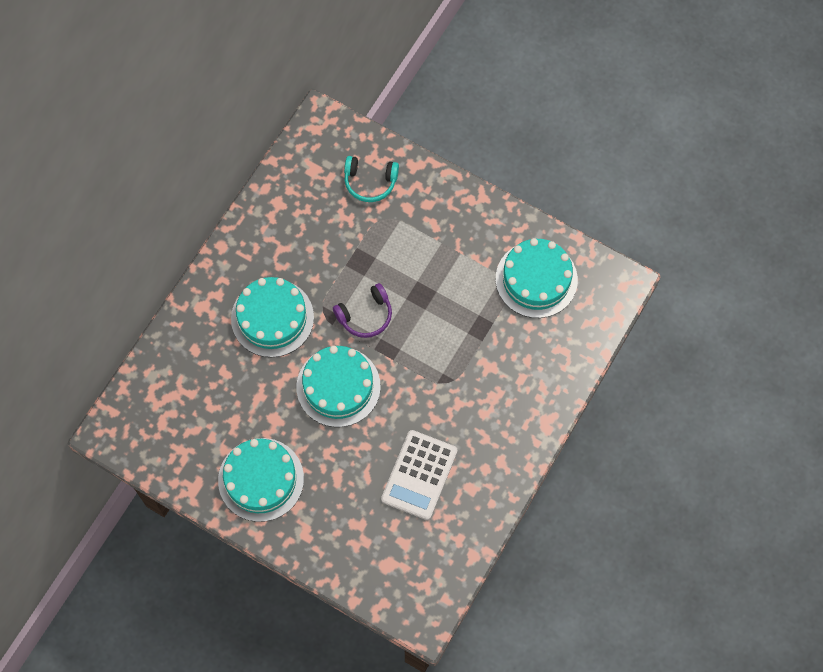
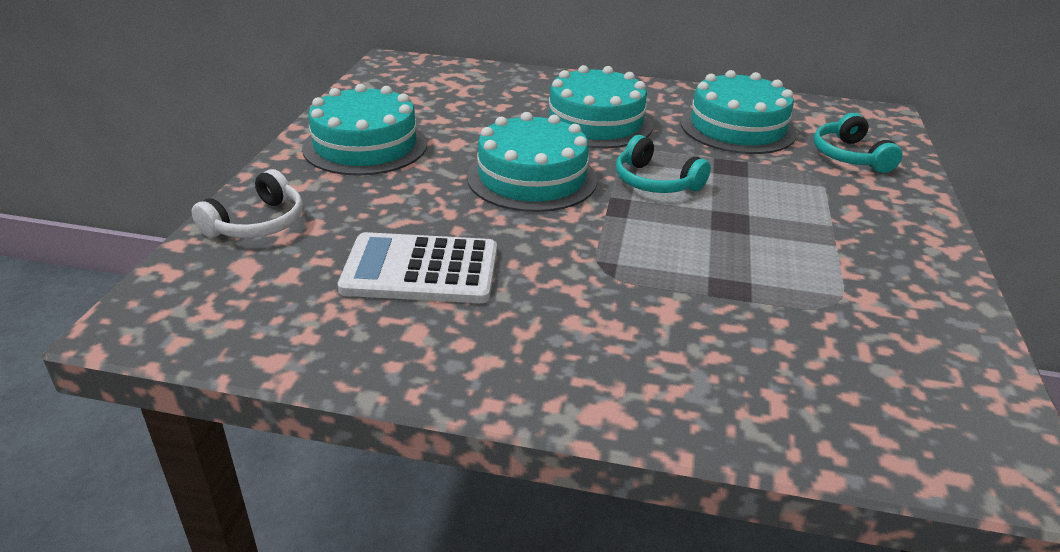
camera: 70 degrees right, 35 degrees down
(344, 556) = (257, 223): none -> white headphones
(365, 315) = (655, 182): purple headphones -> turquoise headphones
(536, 279) = (883, 337): turquoise cake -> turquoise cake (737, 127)

